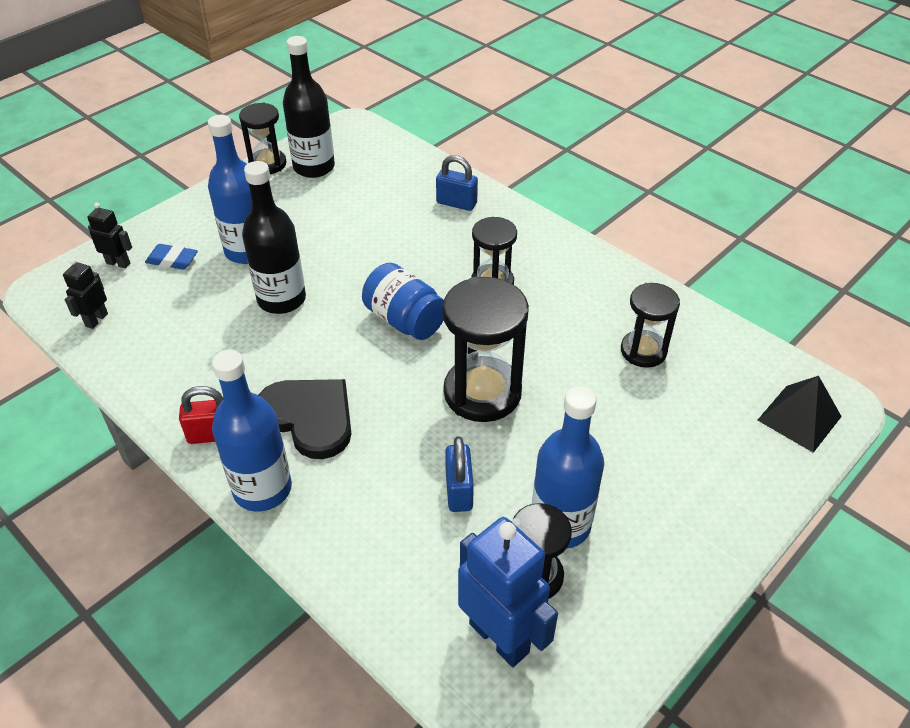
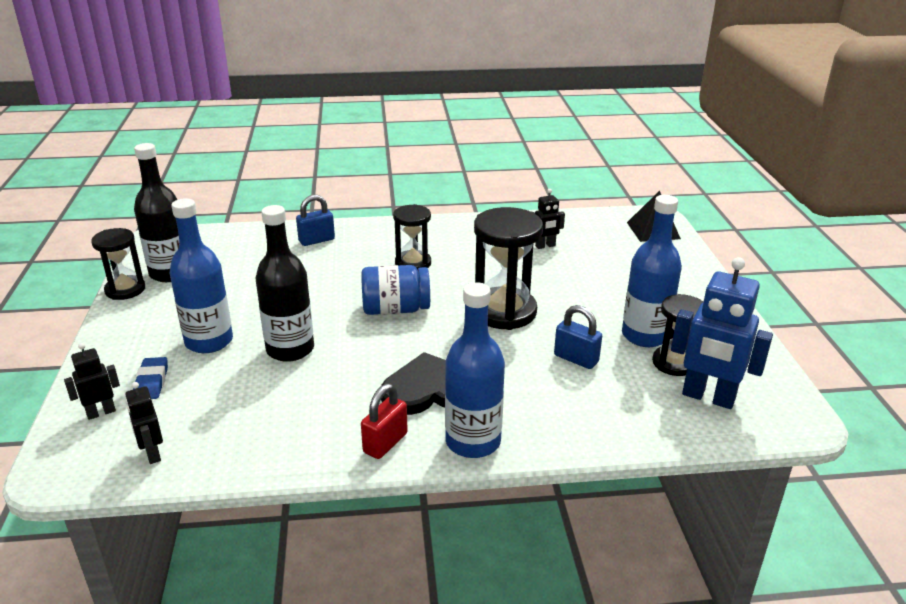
camera: 50 degrees left, 15 degrees down
(172, 260) = (151, 382): blue eraser -> blue eraser turned 60 degrees counterclockwise
(499, 637) = (708, 397): blue robot -> blue robot turned 150 degrees counterclockwise
(643, 351) = (545, 246): black hourglass -> black robot

